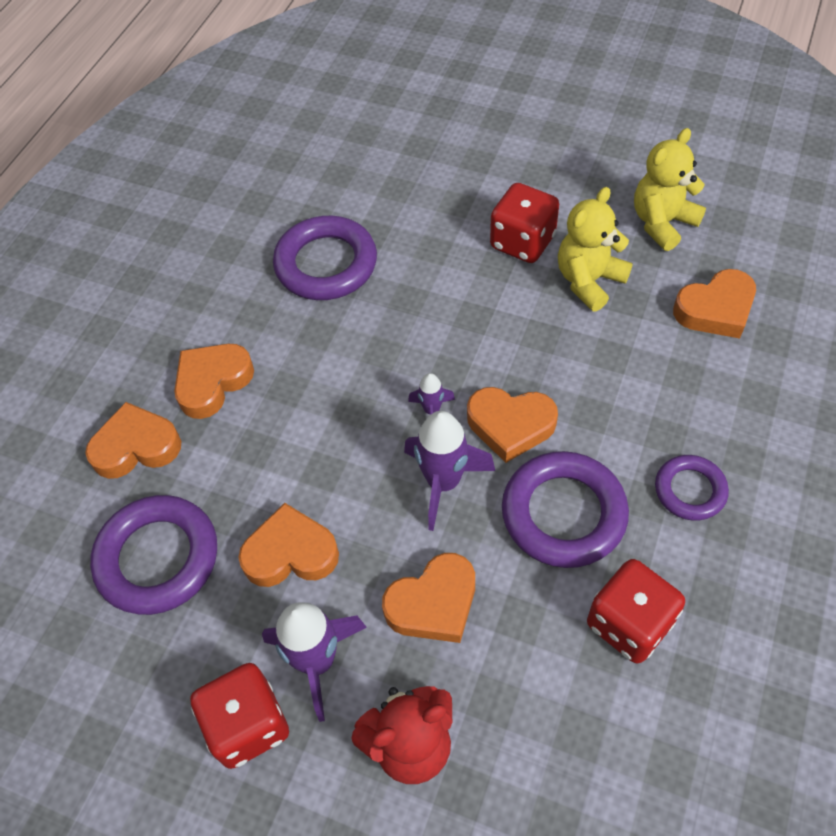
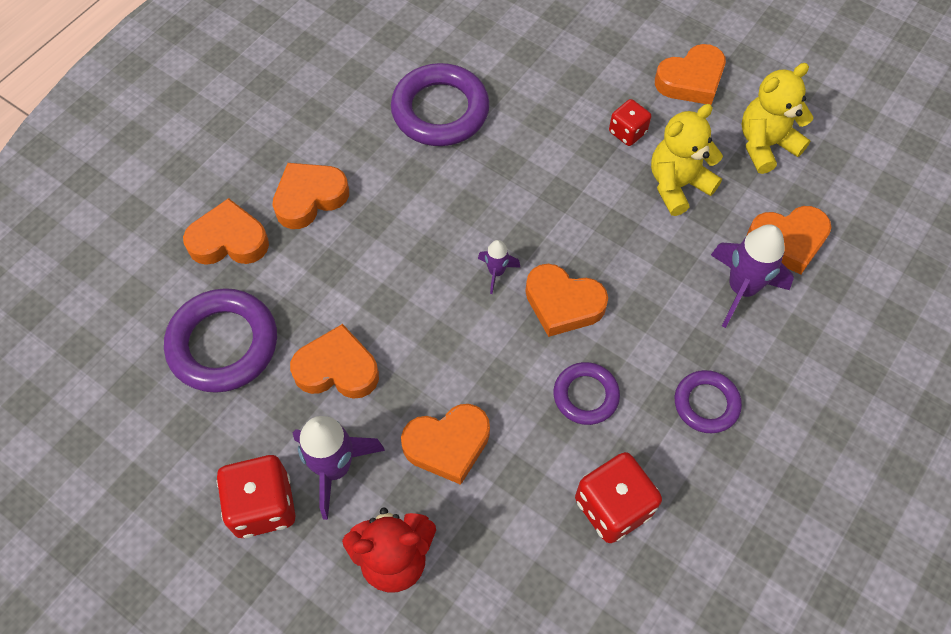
camera: 10 degrees right, 5 degrees up
(443, 482) = (487, 340): purple rocket -> purple rocket (741, 289)
(522, 242) = (627, 132): red dice -> red dice, size x0.60
(563, 513) = (586, 395): purple ring -> purple ring, size x0.58
(569, 179) = (691, 80): none -> orange heart

